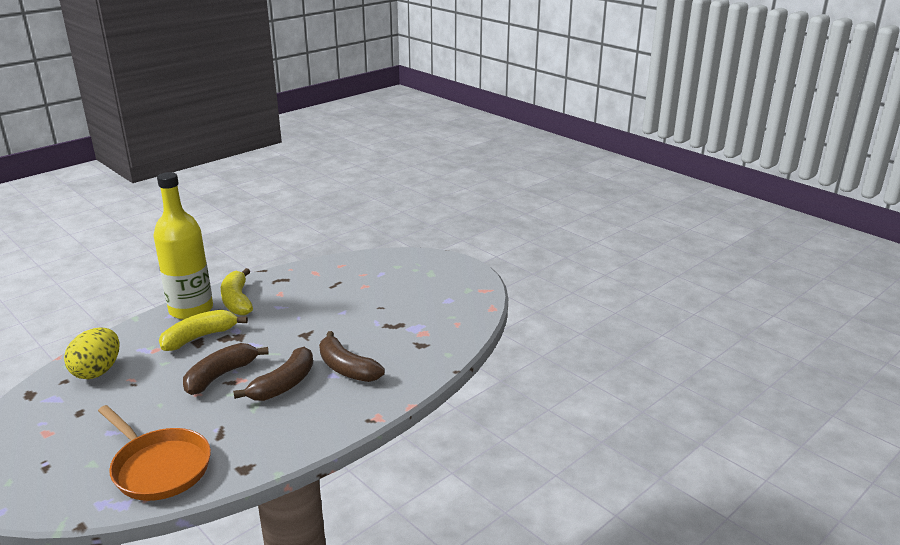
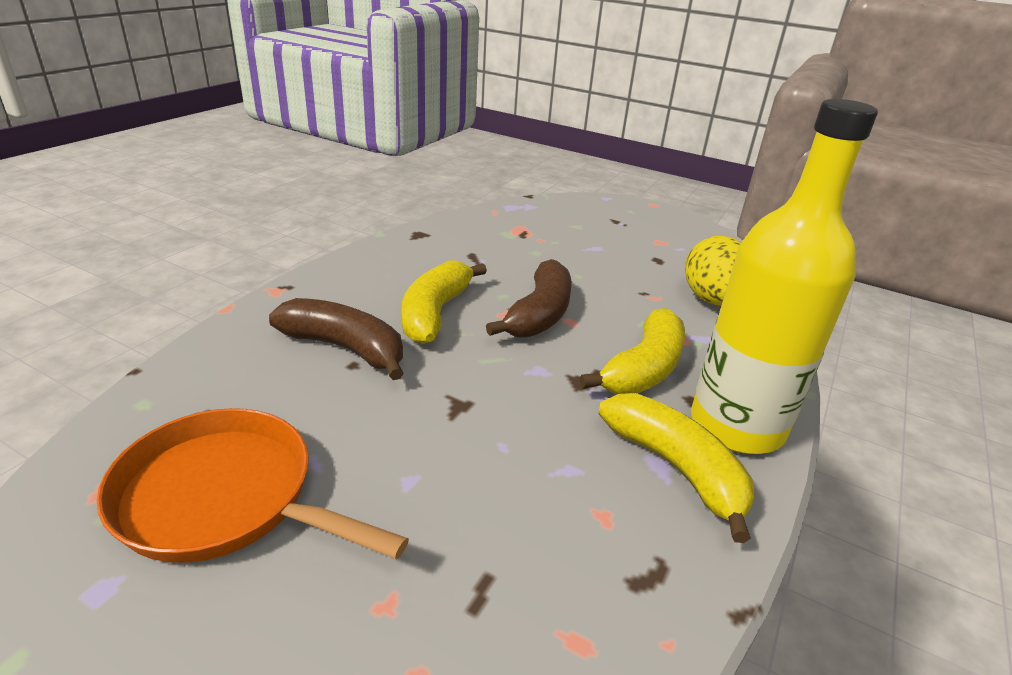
camera: 160 degrees right, 5 degrees up
(159, 467) = (508, 228): orange pan -> orange pan (226, 498)
(283, 384) = (435, 313): brown banana -> yellow banana

